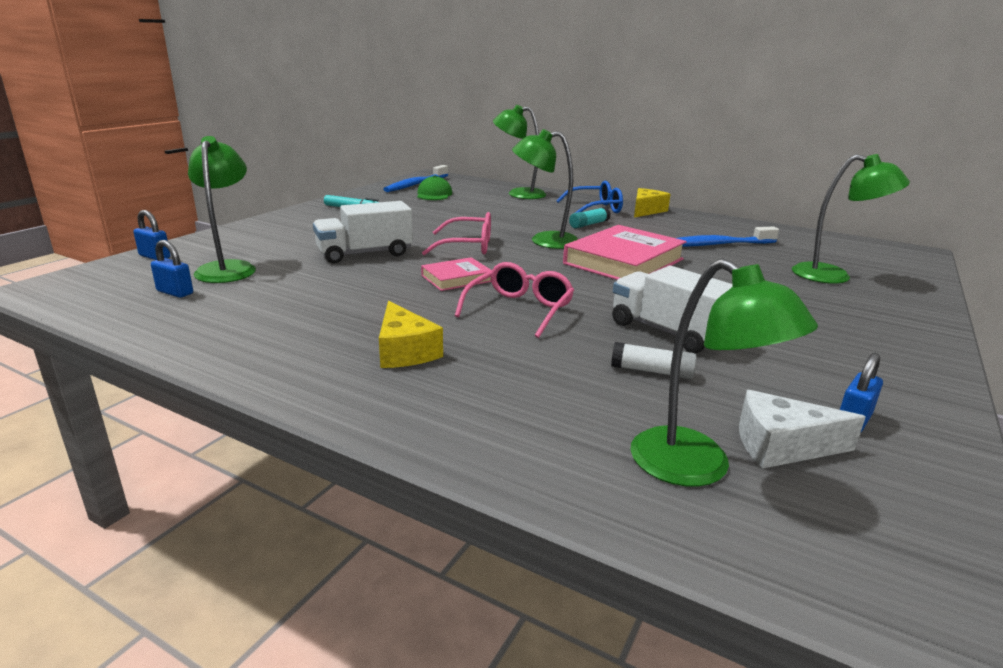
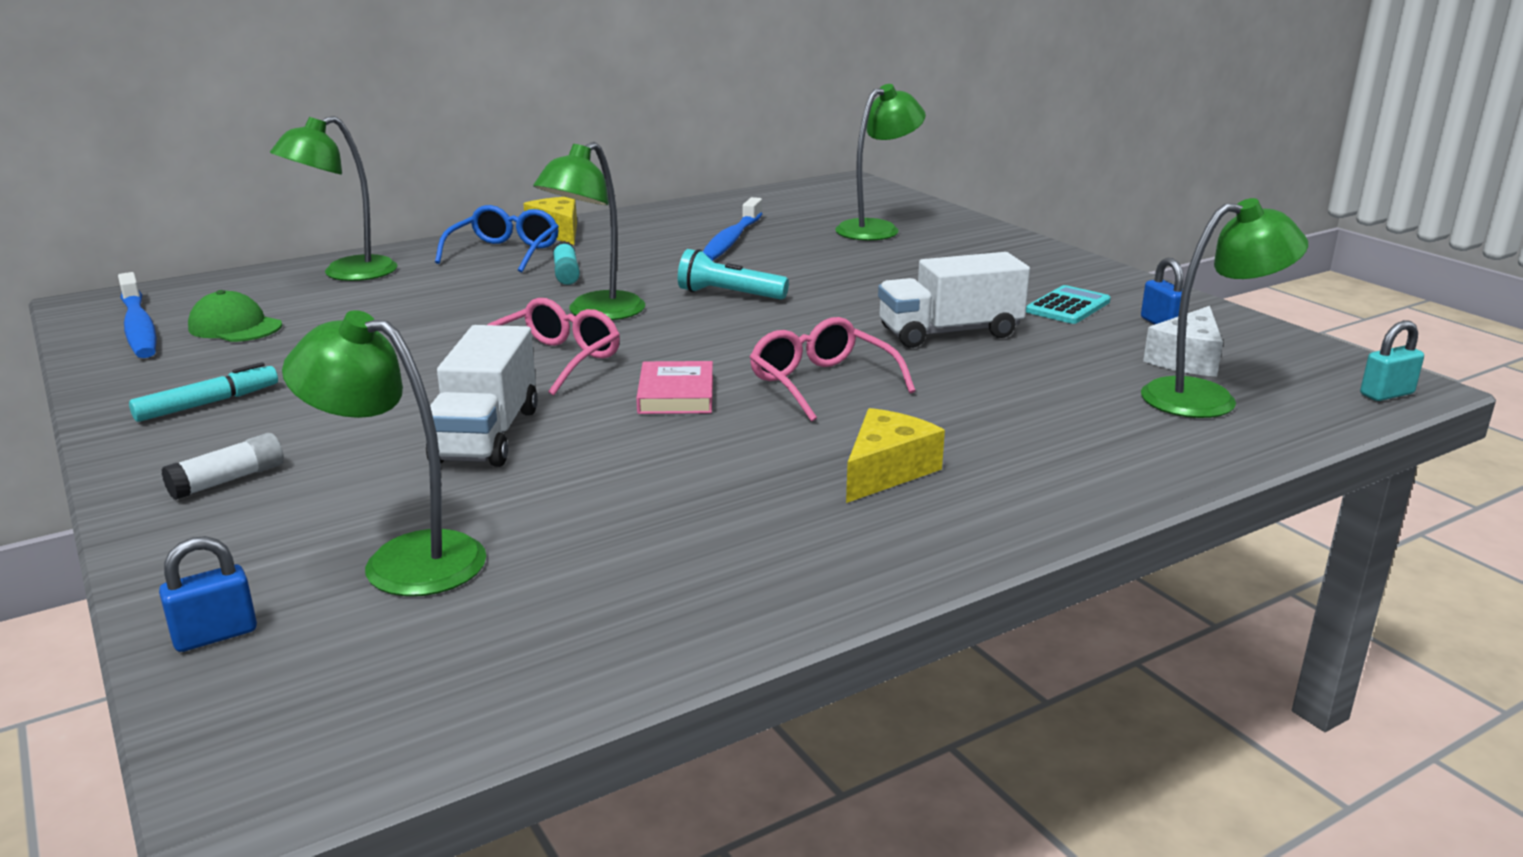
camera: 60 degrees left, 0 degrees up
(175, 292) = (476, 622): blue padlock -> none
(404, 351) = (887, 471): yellow cheese -> yellow cheese turned 60 degrees counterclockwise
(623, 261) = (729, 295): pink book -> turquoise flashlight
(652, 371) = (1029, 364): white glue stick -> white glue stick (228, 480)
(811, 369) = (1068, 306): none -> turquoise calculator
(896, 610) = (1386, 394): none -> turquoise padlock

